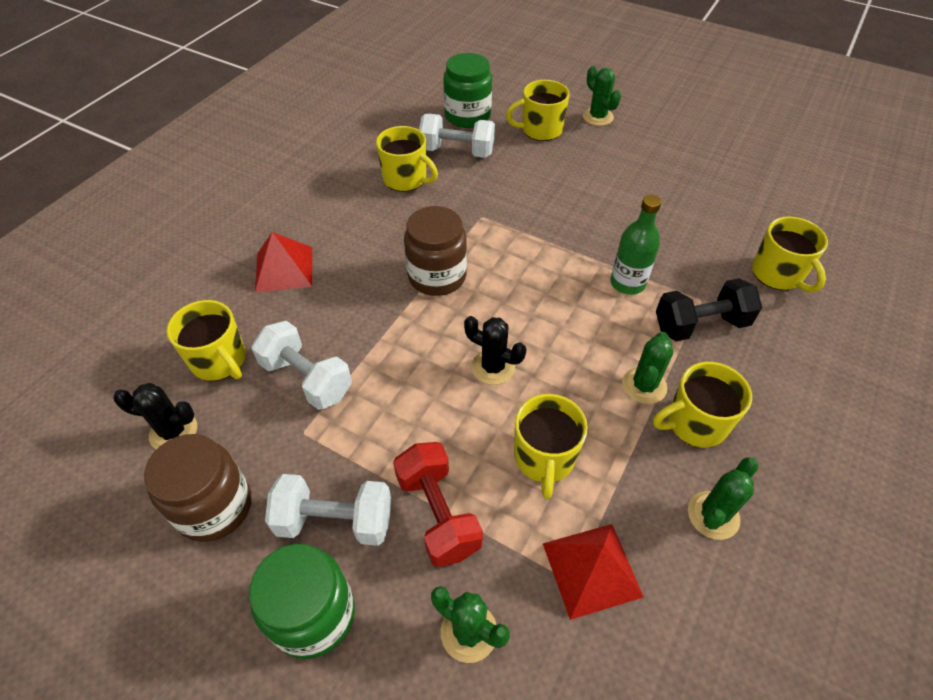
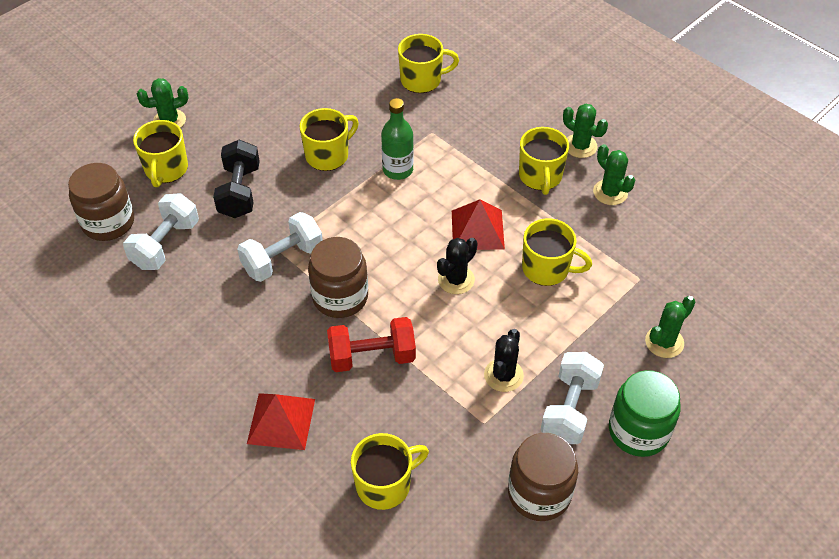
camera: 75 degrees left, 0 degrees up
(173, 431) = (456, 525): black cactus -> black cactus (503, 375)
(307, 379) = (428, 414): white dumbbell -> white dumbbell (283, 259)
(406, 179) = (189, 296): yellow mug -> yellow mug (328, 155)
(438, 514) = (577, 342): red dumbbell -> red dumbbell (372, 356)
(467, 116) = (108, 222): green jar -> brown jar
(592, 569) = (634, 266): red pyramid -> red pyramid (477, 229)
(644, 386) = (501, 193): green cactus -> green cactus (580, 146)
(700, 325) = (455, 142): black dumbbell -> black dumbbell (239, 192)

